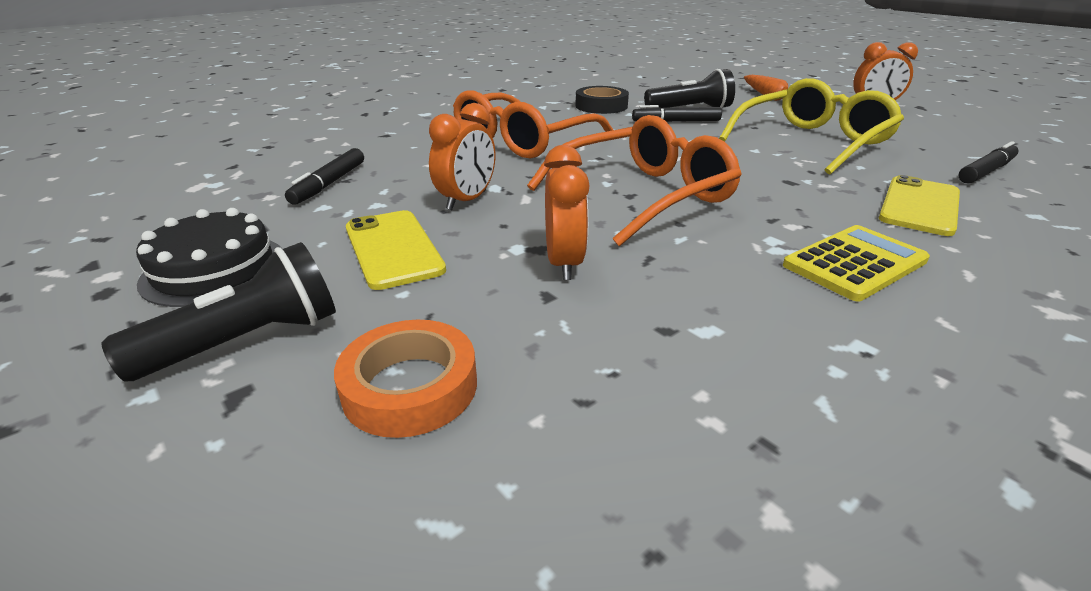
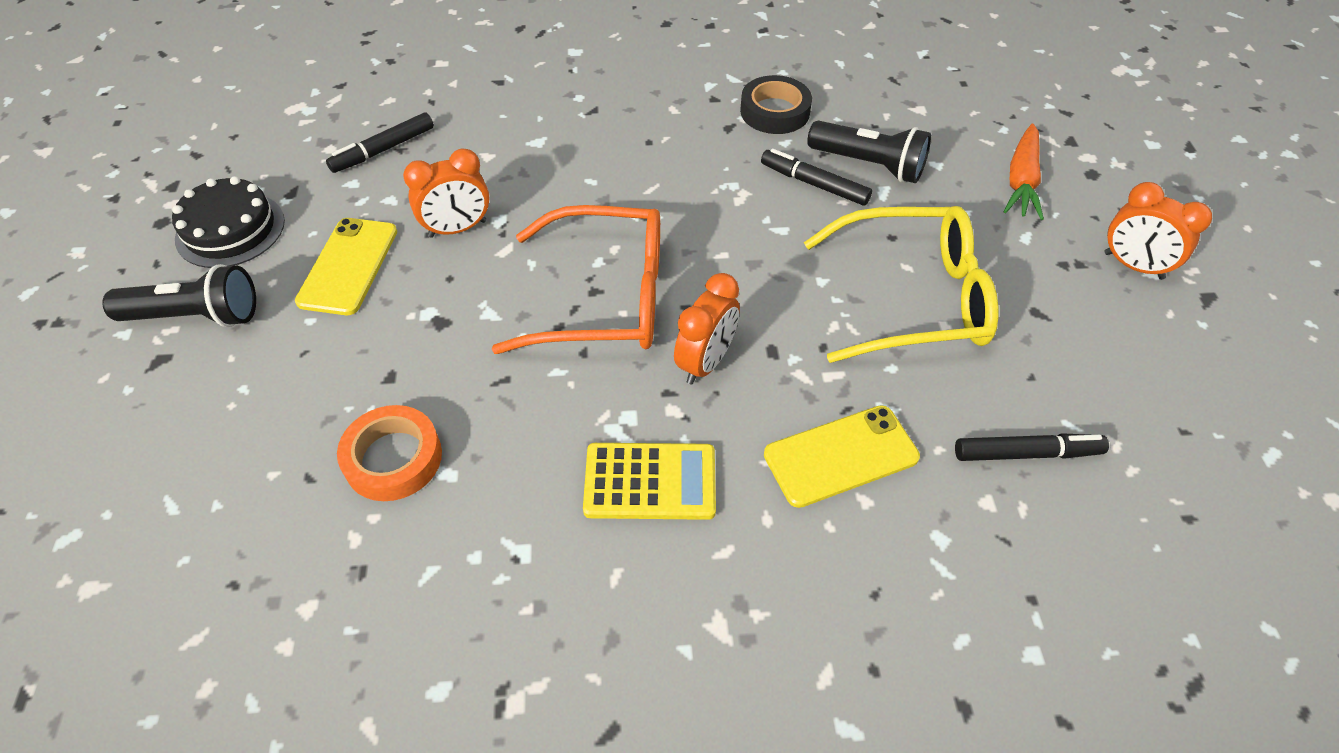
camera: 35 degrees right, 20 degrees up
(410, 387) = (238, 407): orange tape -> orange tape (393, 458)
(523, 141) = (609, 151): orange glasses -> none
(564, 263) = (438, 349): orange clock -> orange clock (705, 362)

